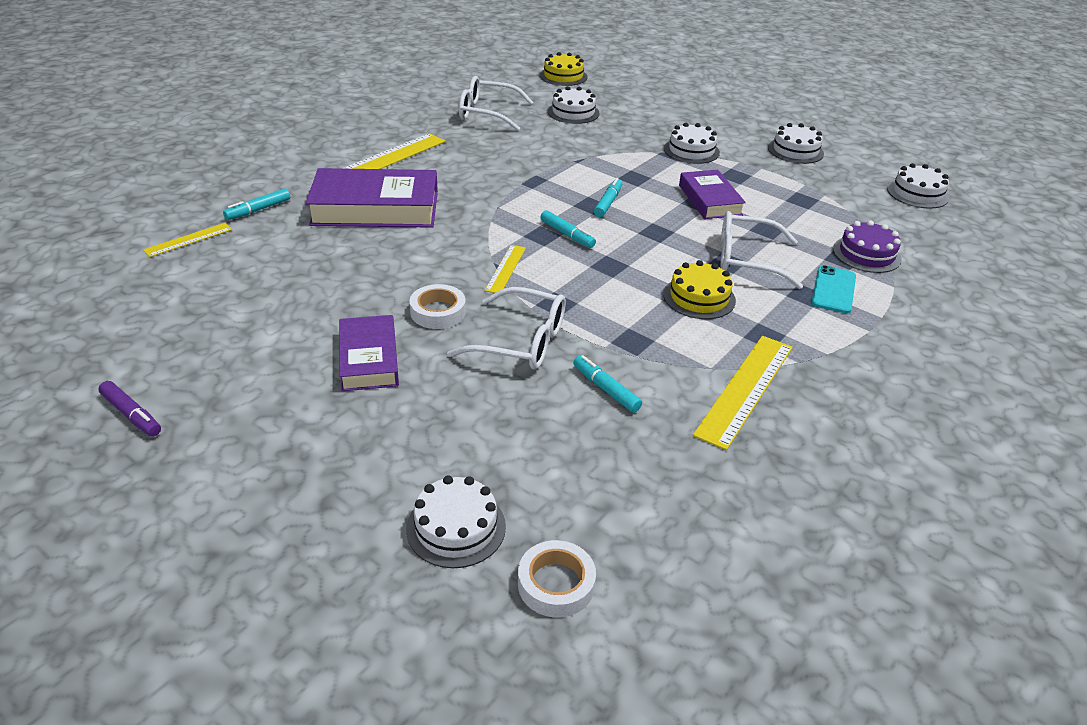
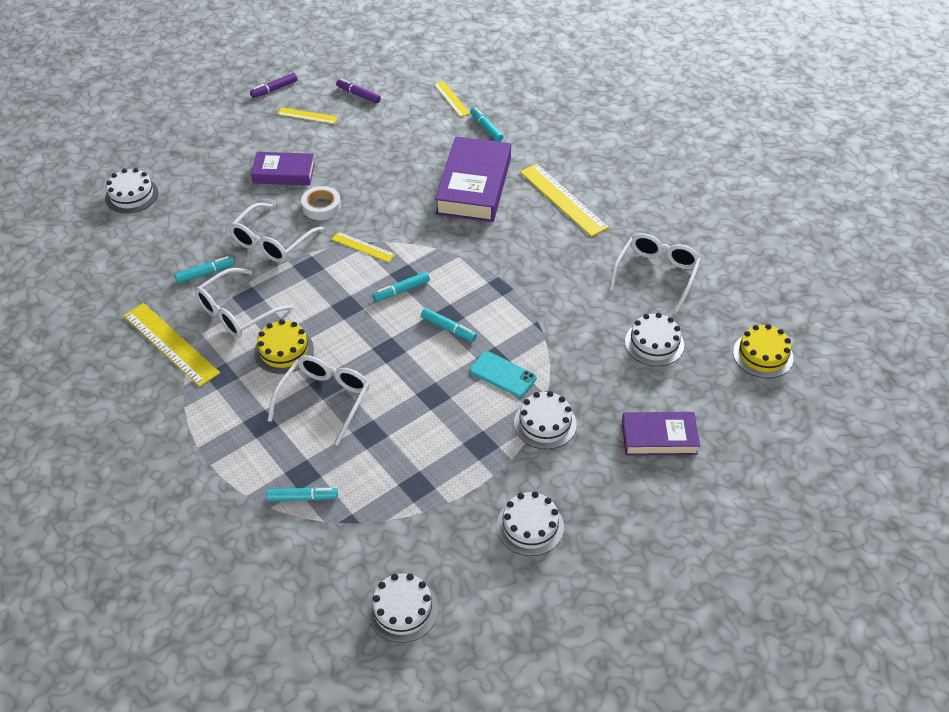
camera: 105 degrees right, 10 degrees up
(165, 319) = (358, 95): none -> purple marker
(218, 362) = (307, 116): none -> yellow ruler
(556, 584) = (76, 225): white tape -> none
(659, 344) = (238, 312): none -> white glasses
(710, 200) = (435, 406): purple book -> purple book (659, 438)
(833, 290) = (259, 446): turquoise phone -> turquoise phone (502, 374)
(866, 254) = (302, 498): purple cake -> turquoise marker

